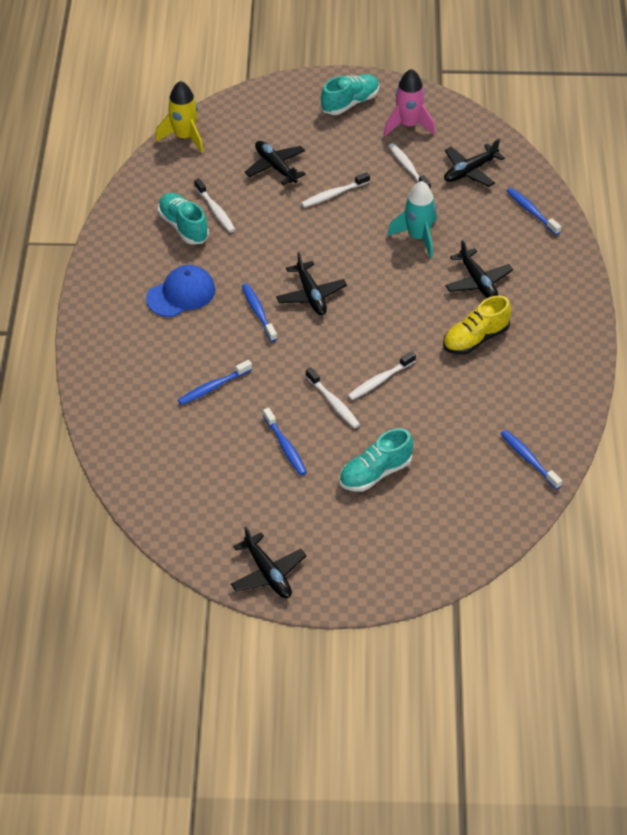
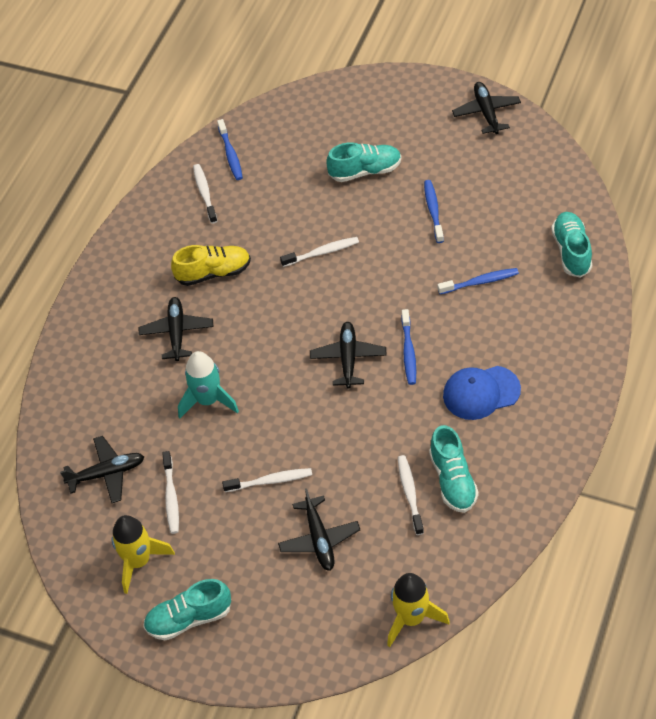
camera: 155 degrees left, 5 degrees up
(131, 436) = (571, 251): none -> turquoise shoe
(333, 403) = (374, 241): white toothbrush -> white toothbrush (205, 193)
(408, 125) = (139, 561): pink rocket -> yellow rocket
(531, 211) = (75, 402): blue toothbrush -> none

